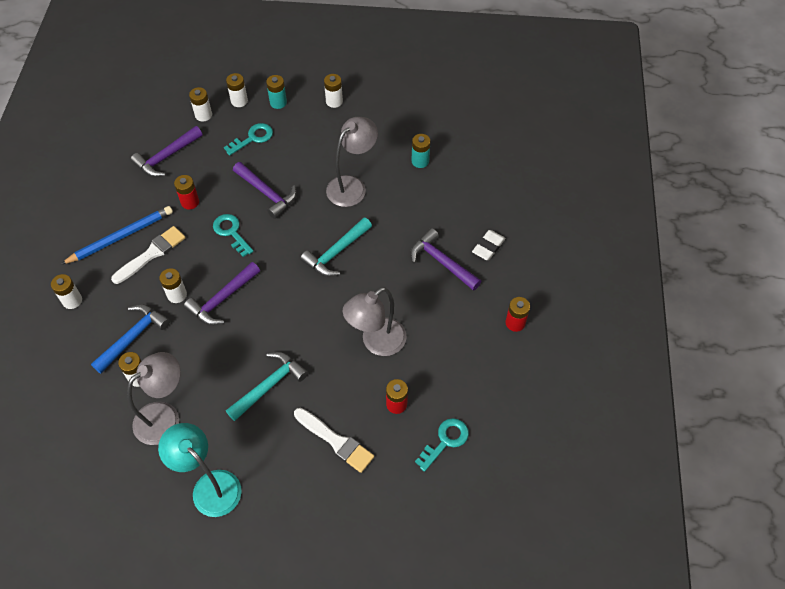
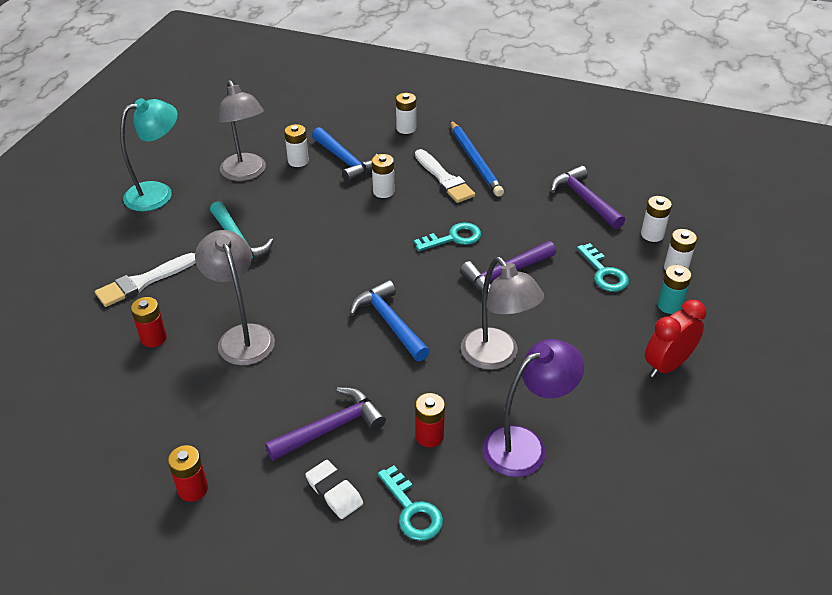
camera: 105 degrees right, 15 degrees down
(190, 202) = (509, 211): red battery -> red battery (429, 436)
(222, 299) = (363, 222): purple hammer -> none
(334, 101) = (667, 365): white battery -> red clock
(336, 253) = (389, 322): turquoise hammer -> blue hammer
(420, 161) = (525, 445): turquoise battery -> purple lamp
(445, 441) = (81, 371): turquoise key -> turquoise key (412, 510)

